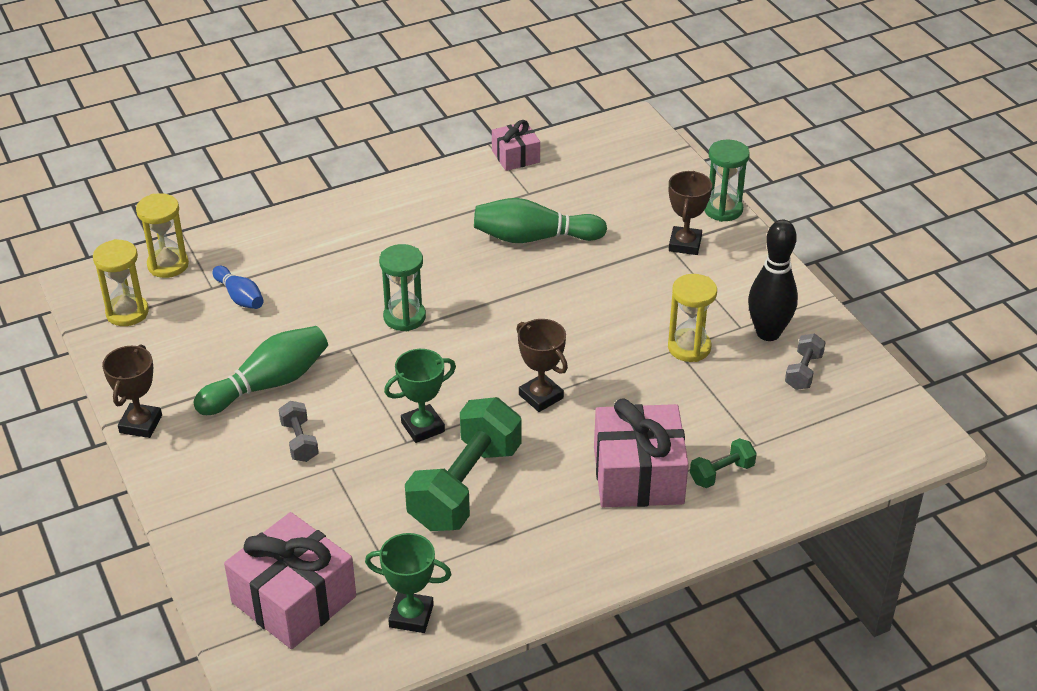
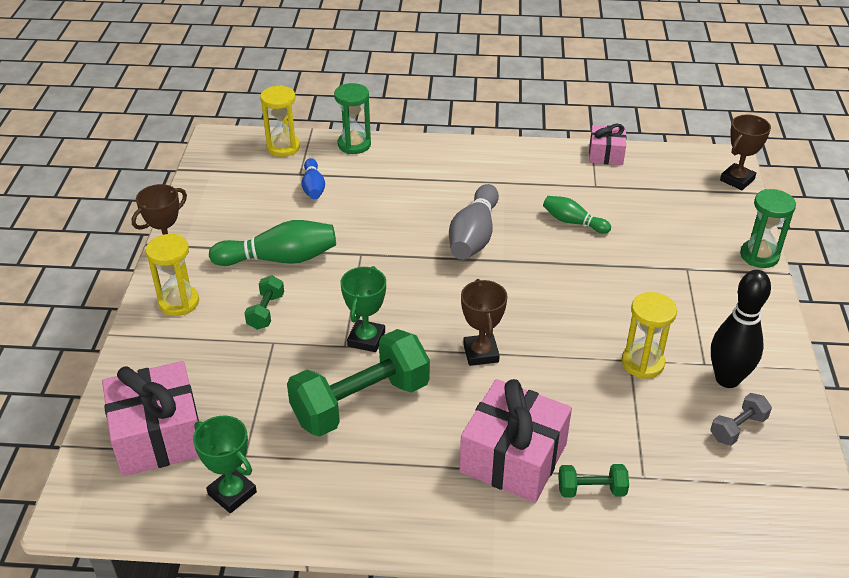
camera: 30 degrees right, 0 degrees up
(127, 313) = (228, 171): yellow hourglass -> yellow hourglass (179, 302)
(299, 441) = (266, 312): grey dumbbell -> green dumbbell
(404, 317) = (421, 247): green hourglass -> green hourglass (354, 145)
(423, 427) = (366, 339): green trophy -> green trophy turned 75 degrees counterclockwise
(448, 287) = (474, 236): none -> grey bowling pin
(534, 238) = (573, 222): green bowling pin -> green bowling pin, size x0.59
(685, 244) = (702, 273): brown trophy -> brown trophy (737, 180)

